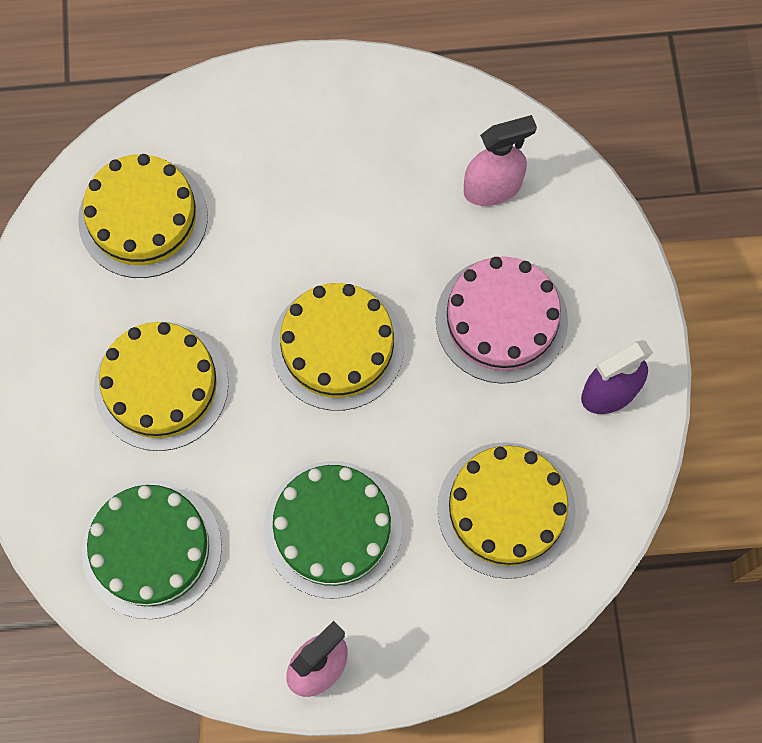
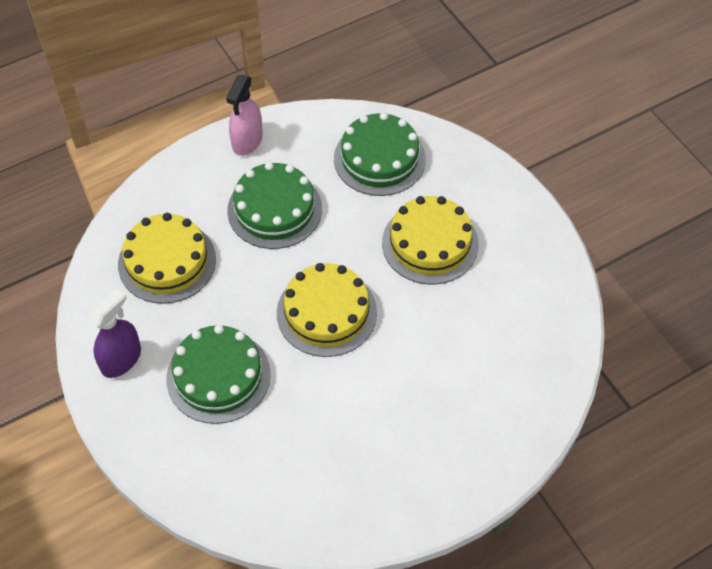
camera: 155 degrees right, 15 degrees down
(143, 217) = (511, 340): yellow cake -> none
(492, 188) = (266, 470): pink spray bottle -> none
(501, 320) = (218, 376): pink cake -> green cake

